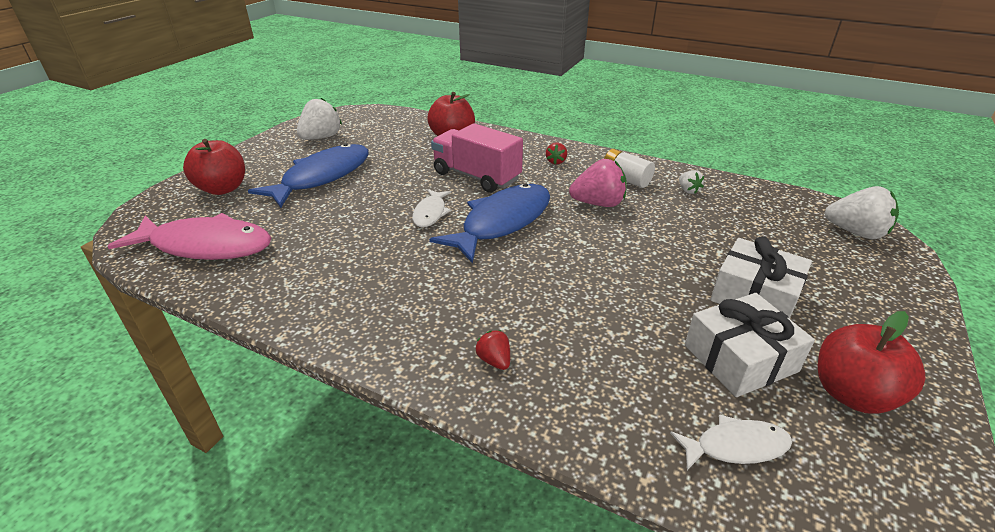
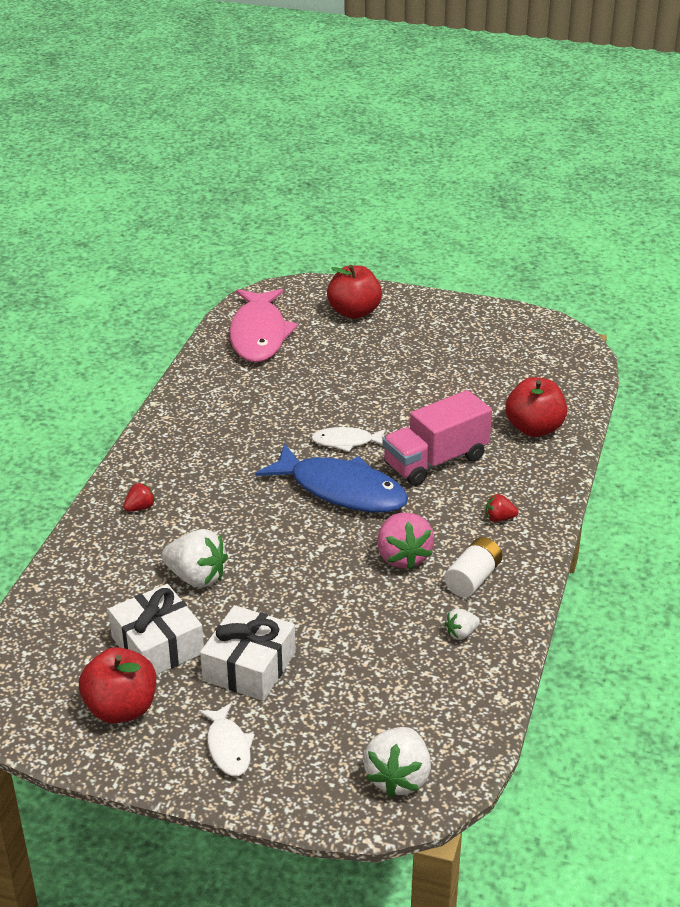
camera: 80 degrees right, 0 degrees up
(321, 138) = (489, 337): white strawberry -> white strawberry (196, 577)
(322, 177) = (397, 360): blue fish -> none
(476, 176) = (435, 461): pink truck -> pink truck turned 150 degrees counterclockwise
(735, 446) = (64, 632): white fish -> white fish (228, 747)

